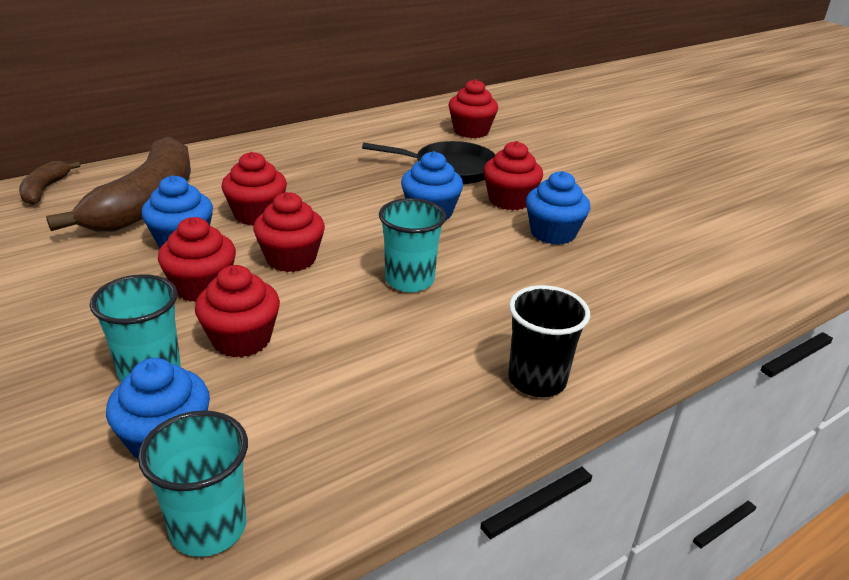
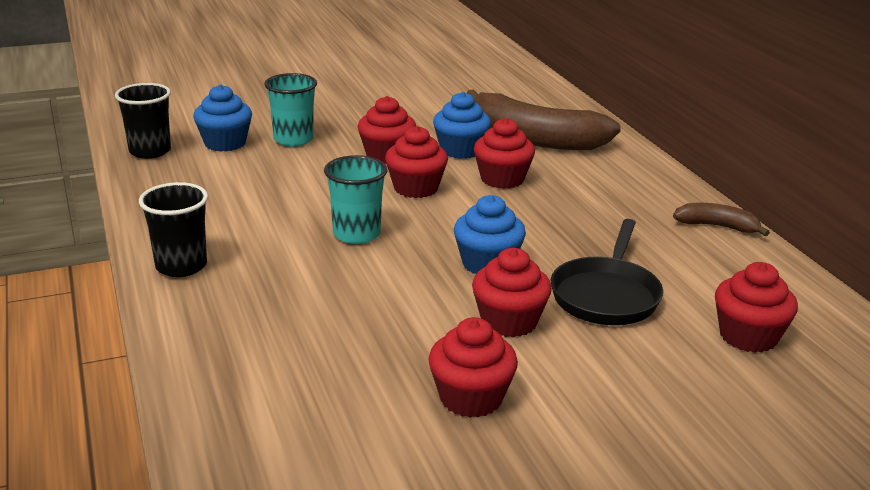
camera: 105 degrees right, 5 degrees down
(45, 190) = (563, 106): brown banana -> brown banana (717, 226)
(208, 527) = (150, 151): turquoise cup -> black cup
(241, 339) = (310, 165): red cupcake -> red cupcake (471, 398)
(553, 233) = (416, 334): blue cupcake -> none

